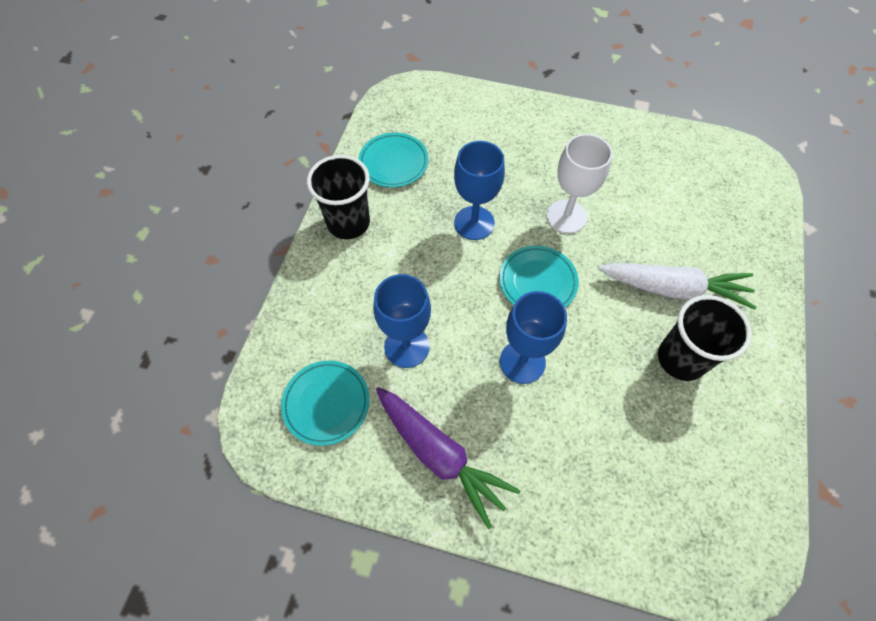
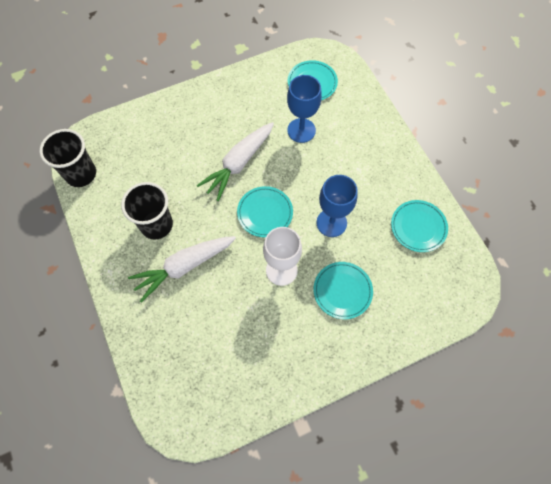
camera: 140 degrees right, 5 degrees up
(348, 223) = (399, 169): black cup -> black cup (81, 174)
(440, 455) = (243, 99): purple carrot -> none
(521, 163) = (342, 291): none -> turquoise plate
(522, 362) = (238, 164): blue goblet -> white carrot

